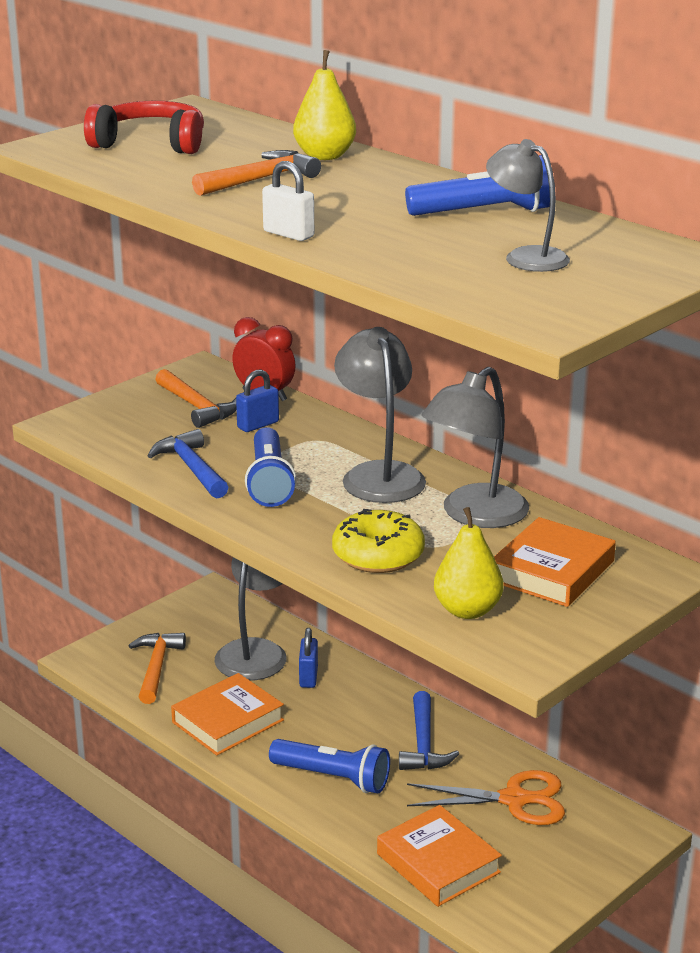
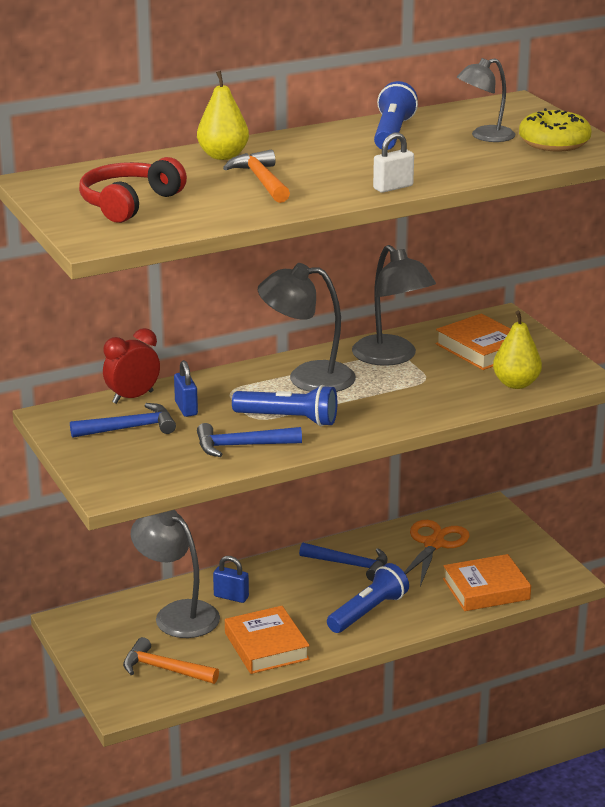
camera: 70 degrees left, 0 degrees up
(197, 407) = (129, 428): orange hammer -> blue hammer
(378, 555) = (426, 399): yellow donut -> yellow donut (554, 143)

